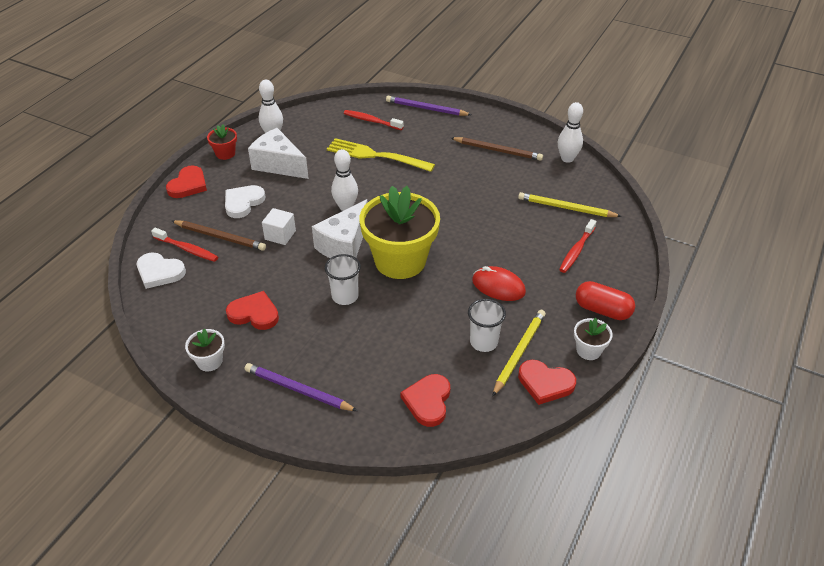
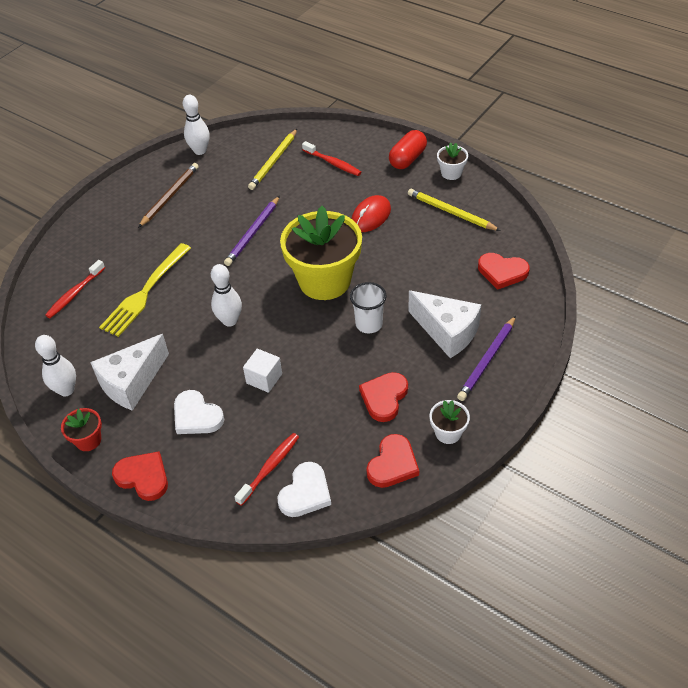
camera: 80 degrees left, 5 degrees up
(220, 237) = (254, 436): brown pencil -> none
(344, 245) = (292, 323): white cheese -> white cheese (447, 332)
(426, 109) = (70, 245): purple pencil -> purple pencil (253, 233)
(483, 342) = (437, 232): white cup -> none
(545, 383) = (485, 201): red heart -> red heart (392, 464)

